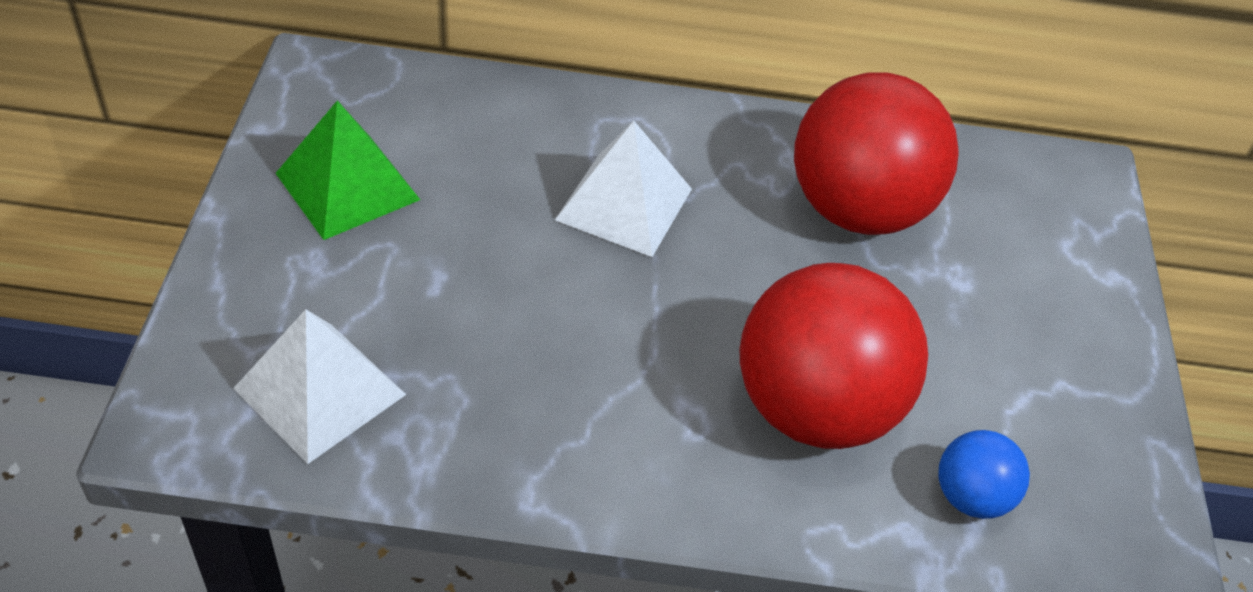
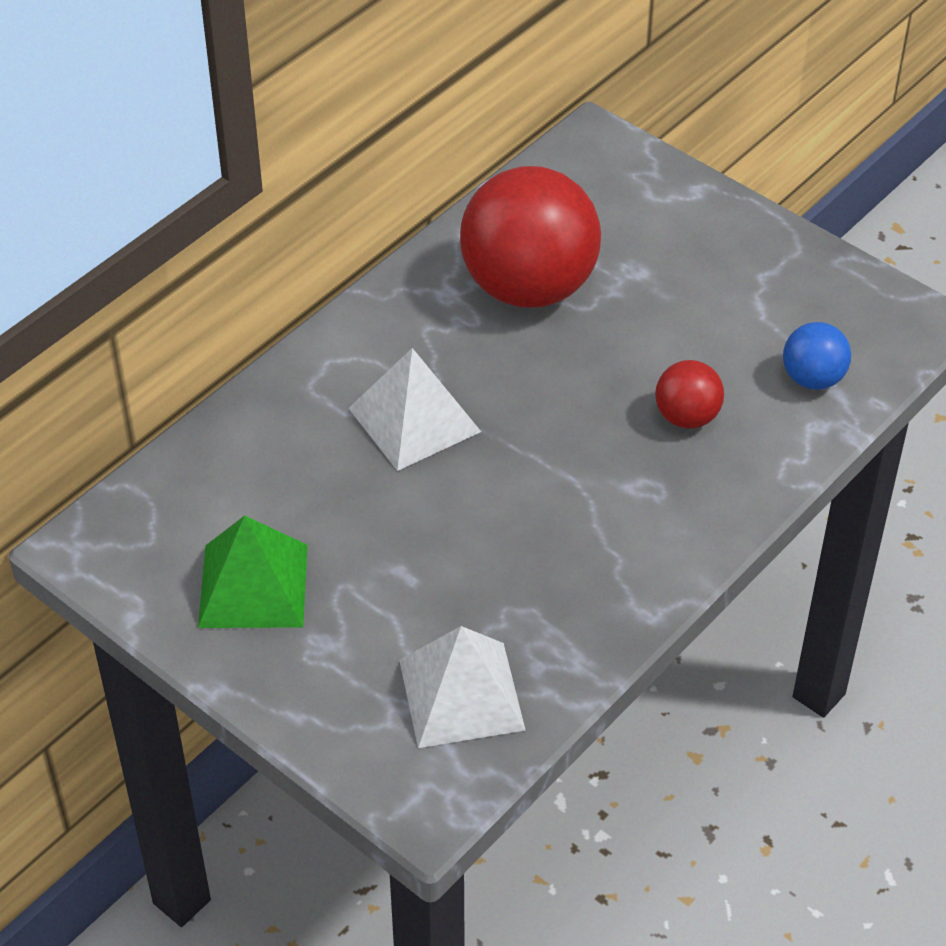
camera: 50 degrees left, 0 degrees up
(815, 408) = (687, 417): red ball -> red ball, size x0.47

